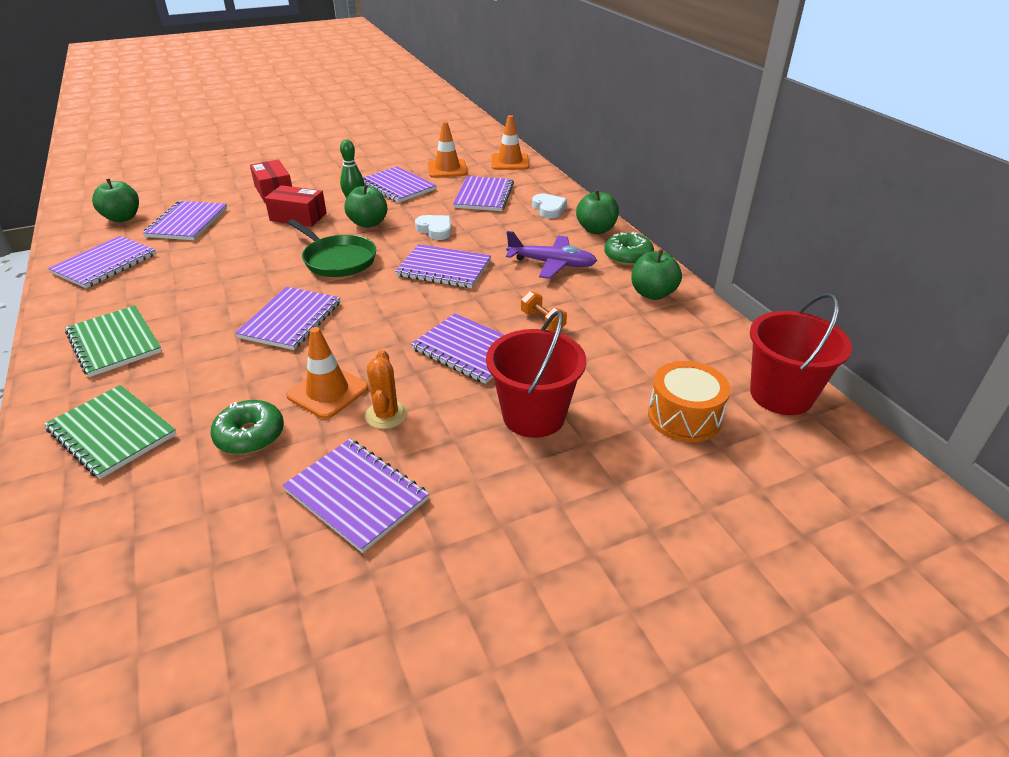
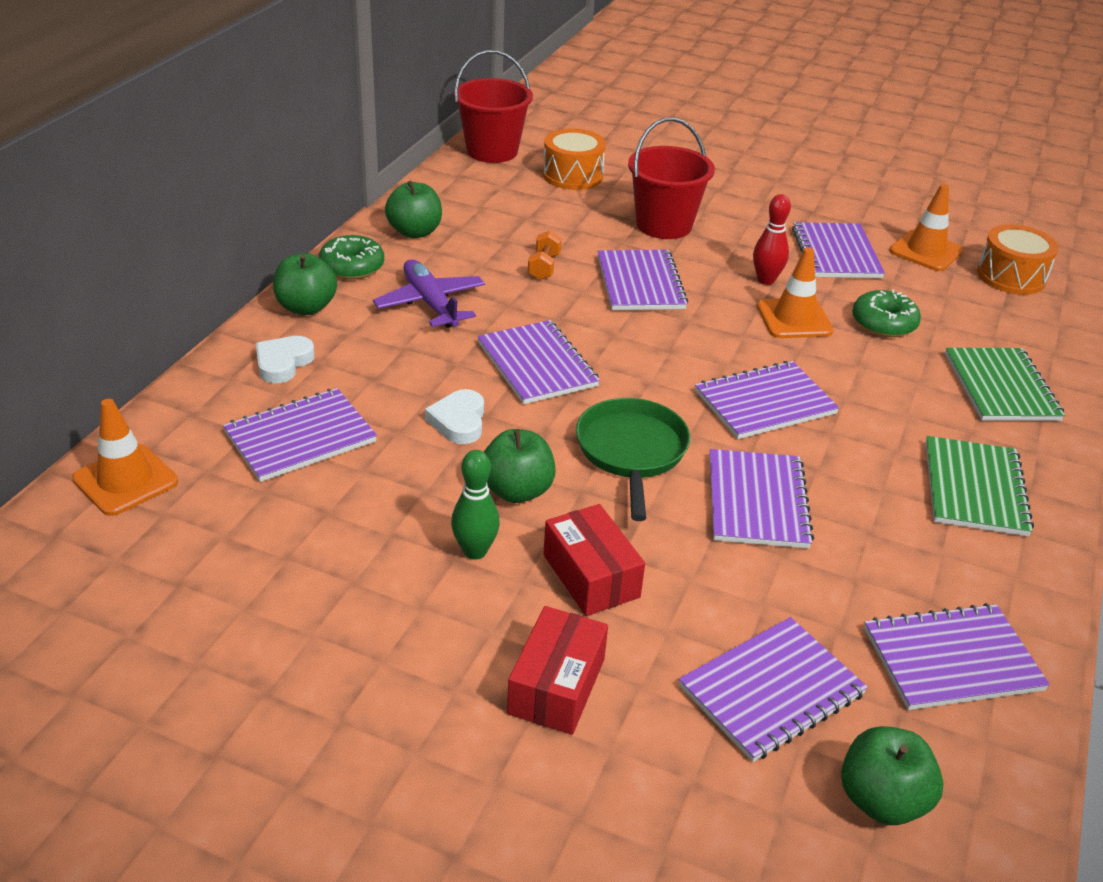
camera: 135 degrees left, 0 degrees up
(134, 608) = (1011, 276): none -> orange drum
(386, 415) = (766, 280): orange cactus -> red bowling pin
(397, 186) = (365, 545): purple notebook -> purple notebook (757, 501)
(447, 169) = (229, 534): orange traffic cone -> orange traffic cone (926, 251)

